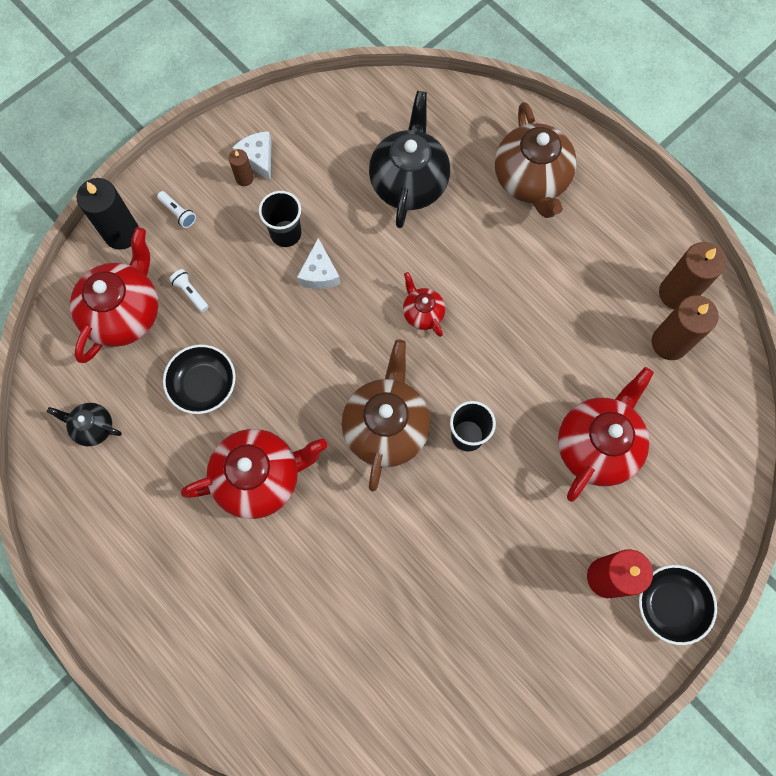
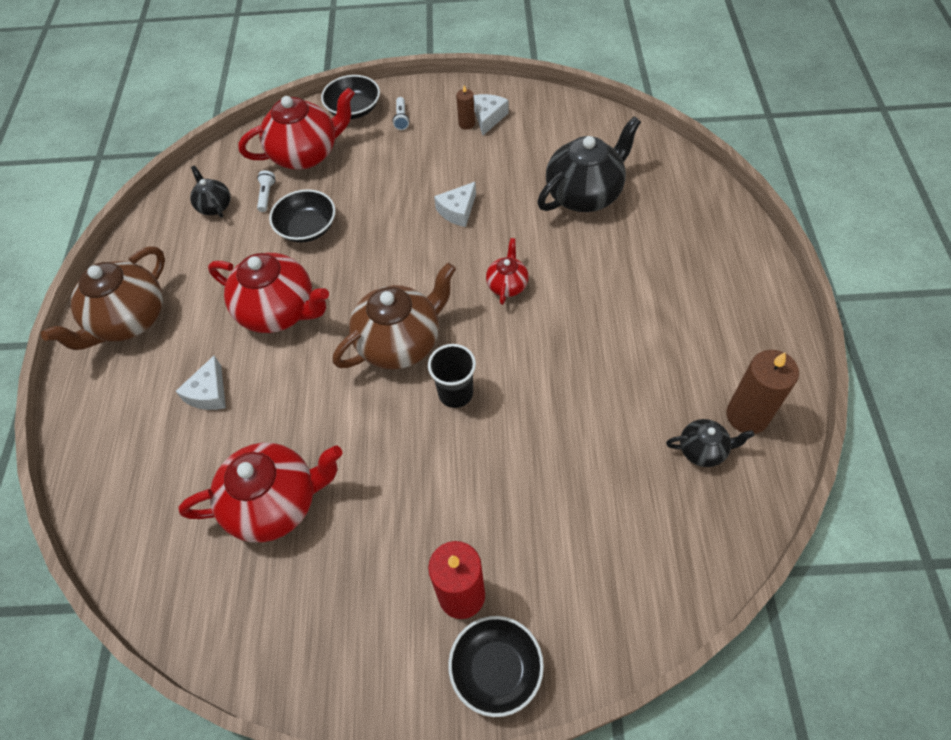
camera: 45 degrees right, 15 degrees down
(121, 233) = (353, 109): black candle -> black bowl
(191, 293) = (359, 168): white flashlight -> white flashlight (267, 195)
(276, 591) = (209, 393): none -> white cheese
(286, 233) = (460, 172): black cup -> none
(531, 180) = (688, 250): brown teapot -> brown teapot (129, 320)
(597, 445) = (556, 482): red teapot -> red teapot (275, 503)
(669, 343) = (703, 450): brown candle -> black teapot

